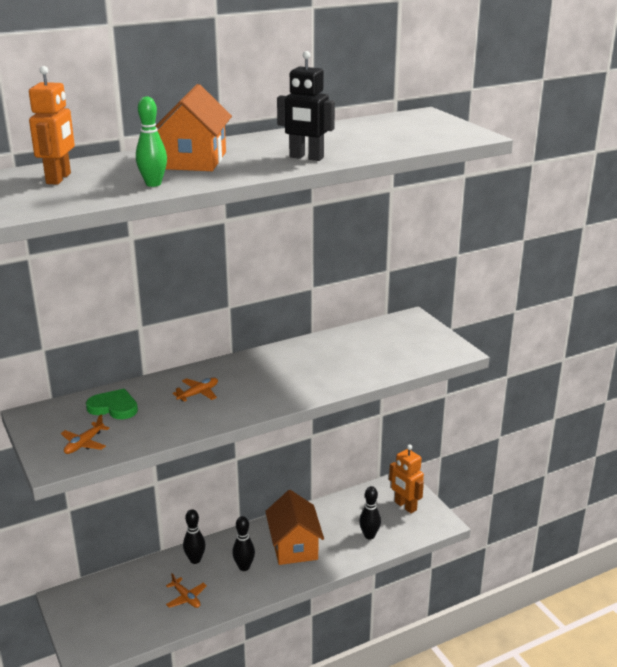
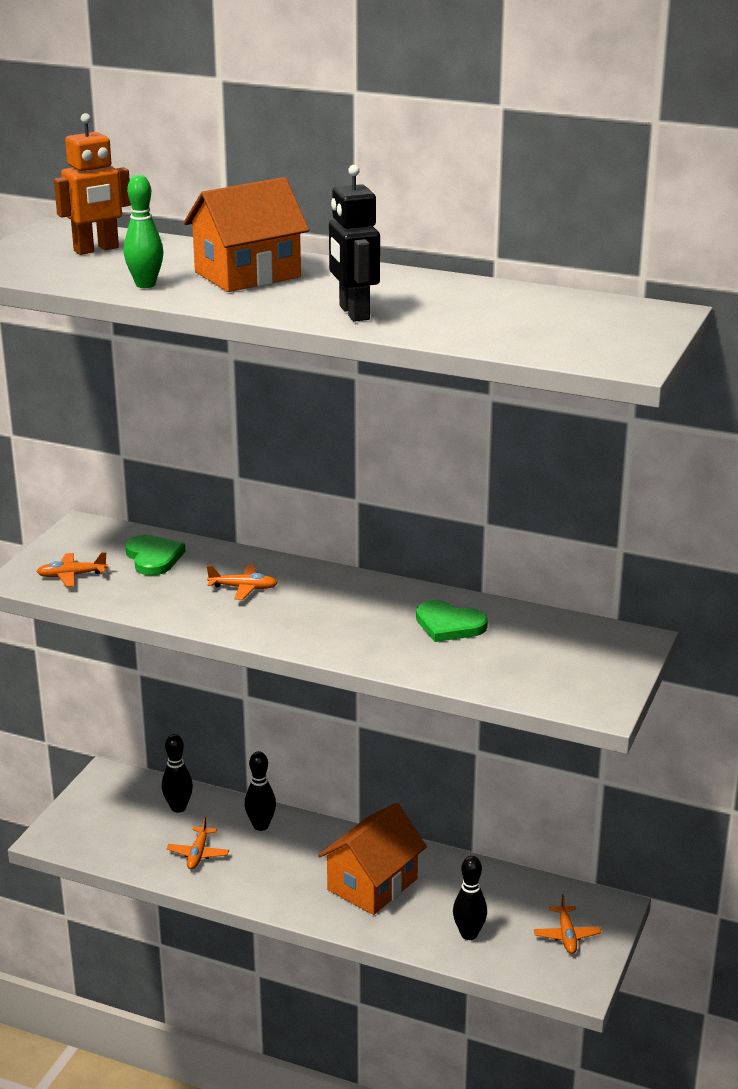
camera: 50 degrees right, 0 degrees up
(244, 567) = (292, 866): black bowling pin -> black bowling pin (178, 807)
(330, 354) = (449, 625): none -> green heart
(405, 506) = (566, 935): orange robot -> orange plane

